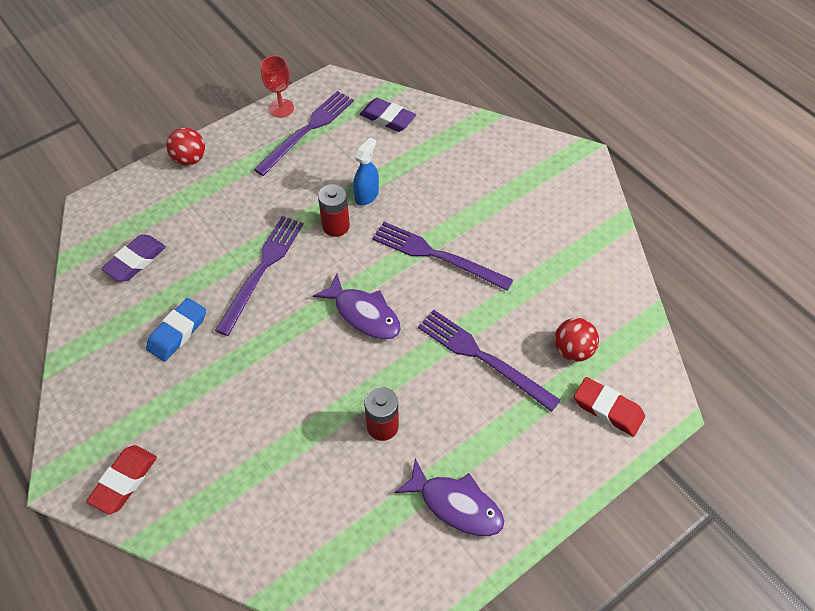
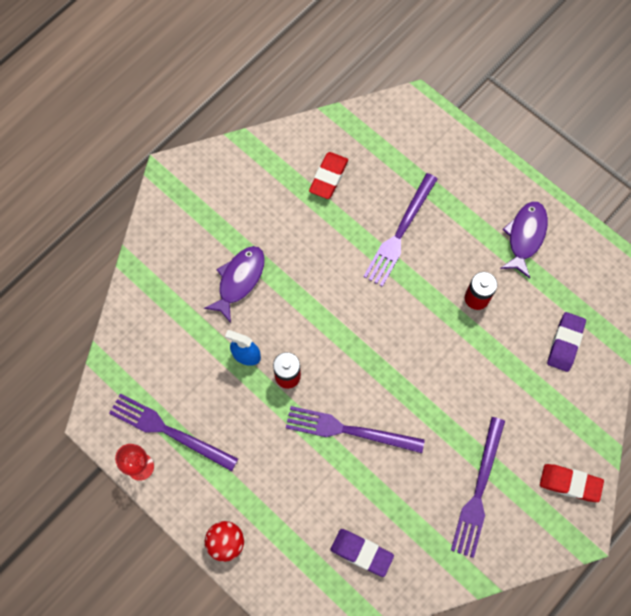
camera: 100 degrees left, 15 degrees up
(177, 332) = (429, 486): blue eraser -> none
(364, 314) = (378, 332): purple fish -> purple fish (239, 280)
(387, 118) = (142, 355): purple eraser -> purple eraser (565, 343)
(436, 256) = (305, 282): purple fork -> purple fork (478, 491)
(572, 350) = (379, 168): red ball -> none
(608, 409) = (425, 141): red eraser -> red eraser (328, 177)

